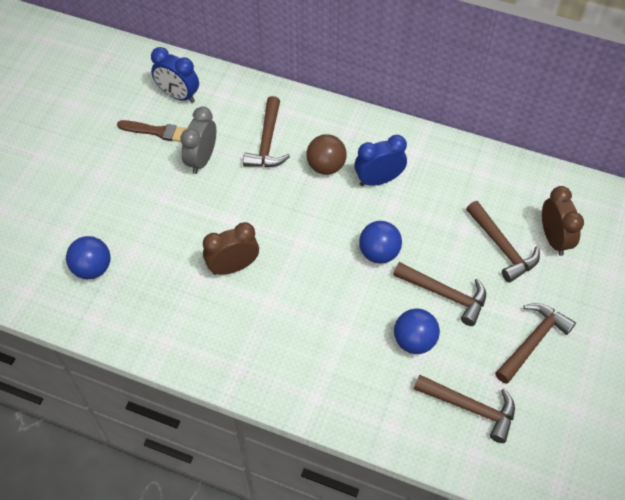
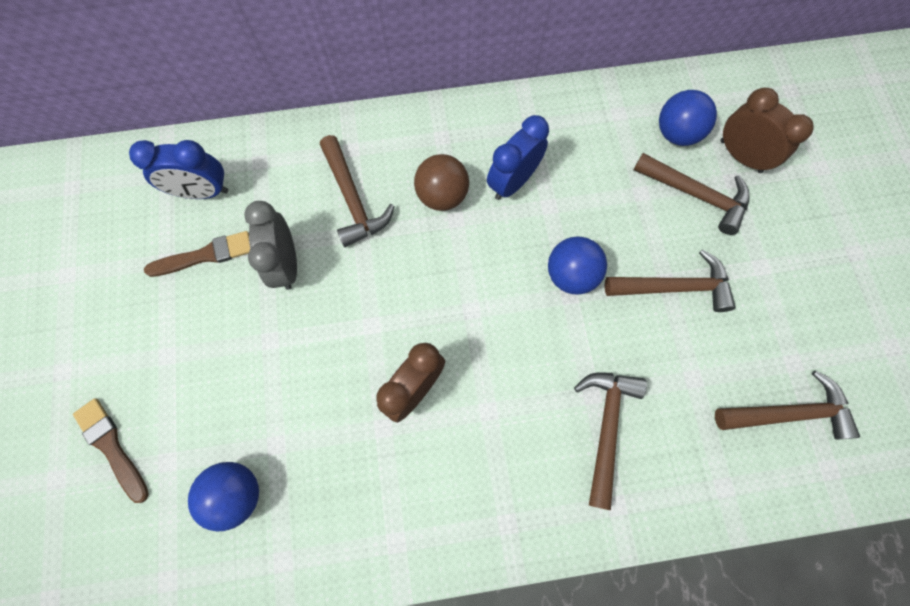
camera: 30 degrees left, 15 degrees up
(40, 208) = (111, 446): none -> brown brush
(414, 341) = (678, 365): blue ball -> blue ball (676, 133)
(532, 341) = (798, 292): brown hammer -> brown hammer (605, 428)

